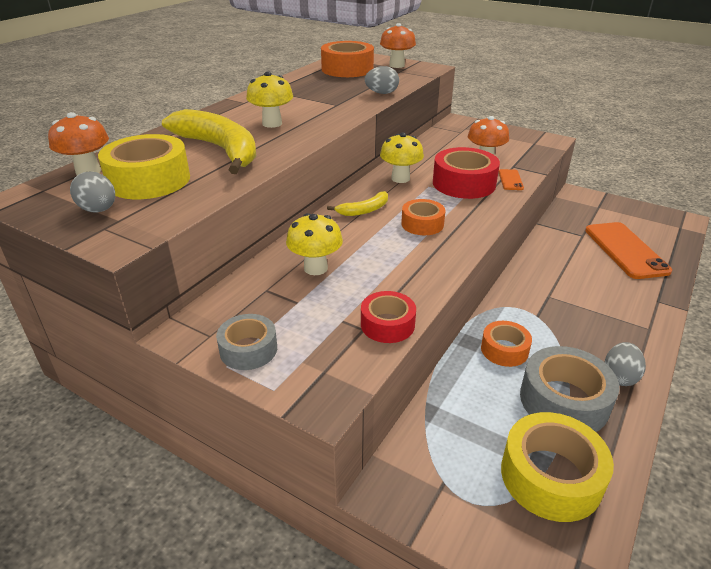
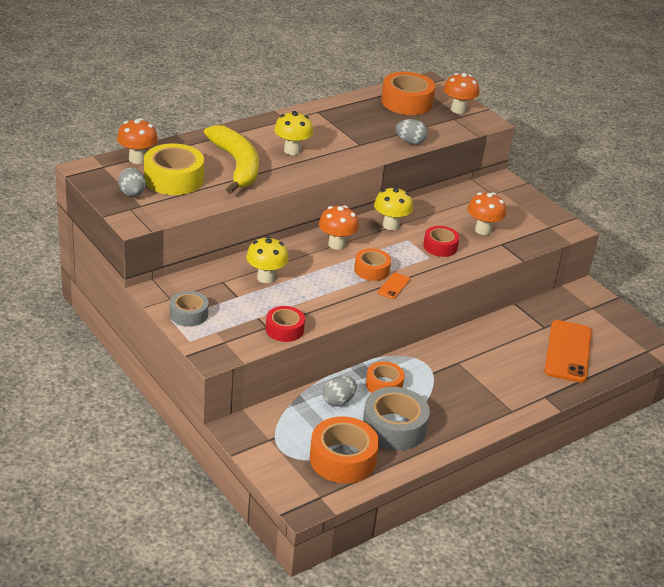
camera: 20 degrees right, 0 degrees up
(364, 210) = (336, 244): yellow banana -> orange mushroom
(464, 183) = (440, 246): red tape -> red tape, size x0.60
(510, 180) = (484, 256): orange phone -> orange phone (394, 286)
(550, 476) = (342, 459): yellow tape -> orange tape
(619, 377) = (450, 429): grey egg -> grey egg (338, 401)

